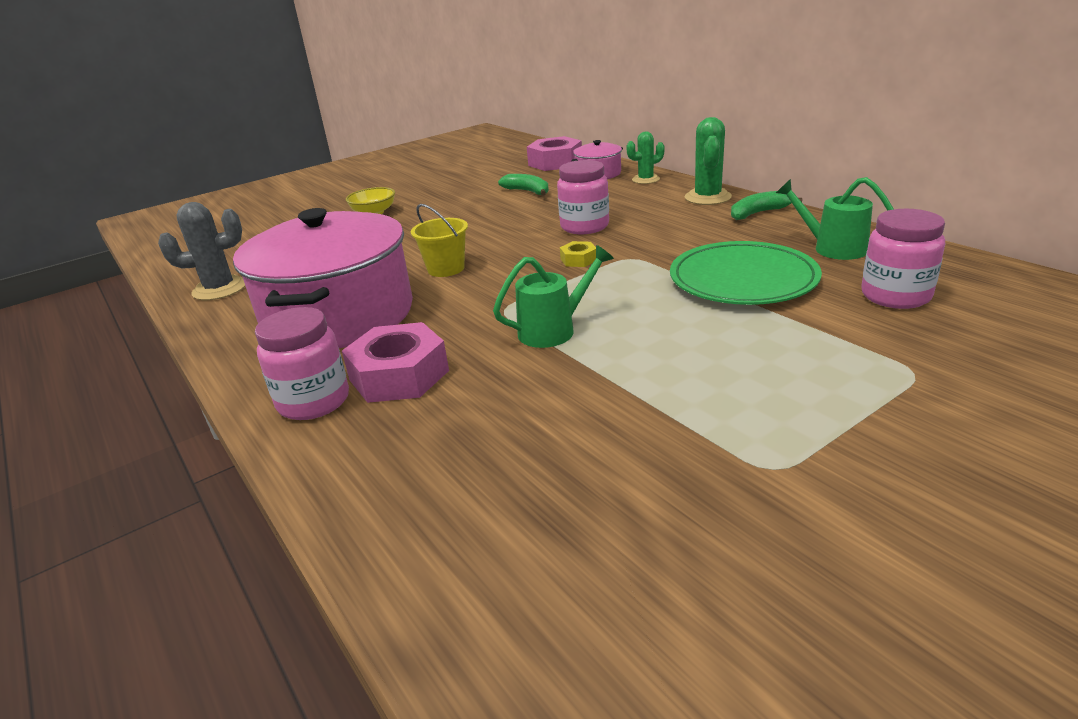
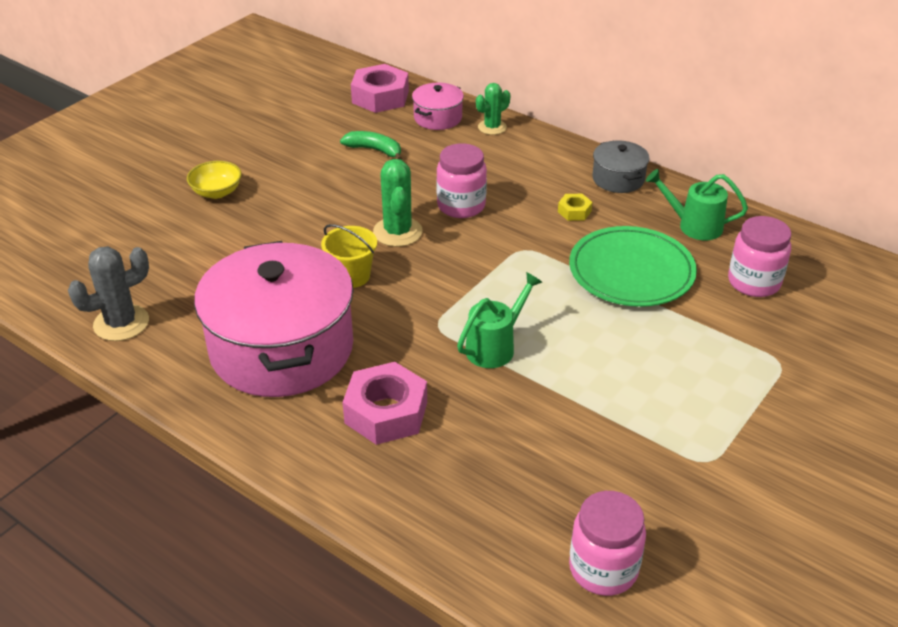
camera: 20 degrees left, 10 degrees up
(314, 401) = (327, 450): pink jar -> pink jar (603, 569)
(578, 259) = (476, 254): yellow nut -> yellow nut (574, 211)
(707, 197) = (564, 156): green cactus -> green cactus (397, 232)
(758, 213) = (618, 179): green banana -> grey pot

